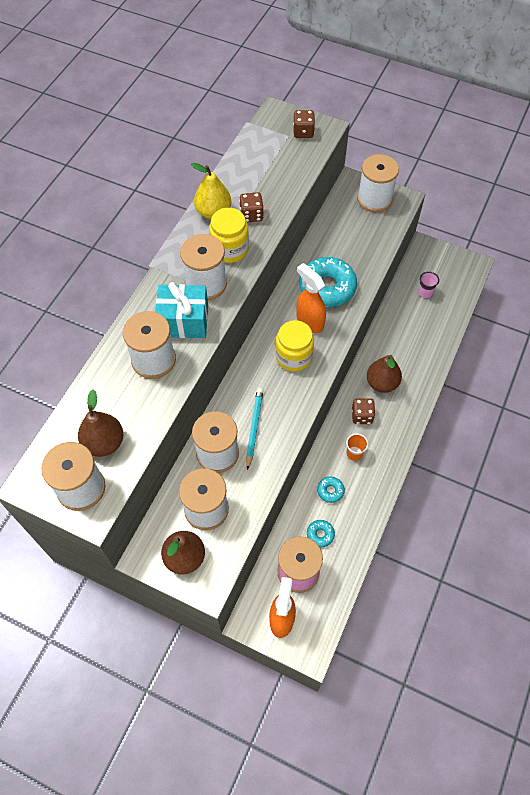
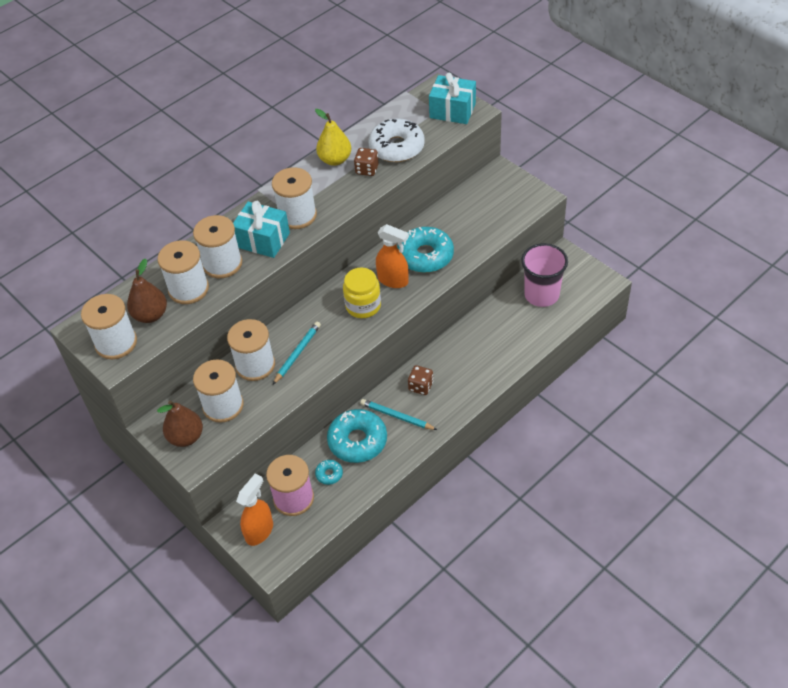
camera: 25 degrees right, 10 degrees down
(230, 249) = (333, 193): yellow jar -> none
(269, 184) = (397, 147): none -> white donut
(303, 132) = (452, 110): brown dice -> turquoise gift
(309, 321) = (393, 280): orange spray bottle -> orange spray bottle turned 135 degrees clockwise
(330, 491) = (357, 441): turquoise donut -> turquoise donut, size x2.21
(354, 453) = (396, 416): orange cup -> turquoise pencil
(374, 199) = (513, 190): white spool -> white spool (188, 289)
(382, 383) = (455, 363): brown pear -> none
(425, 292) = (541, 295): pink cup -> pink cup, size x2.25

